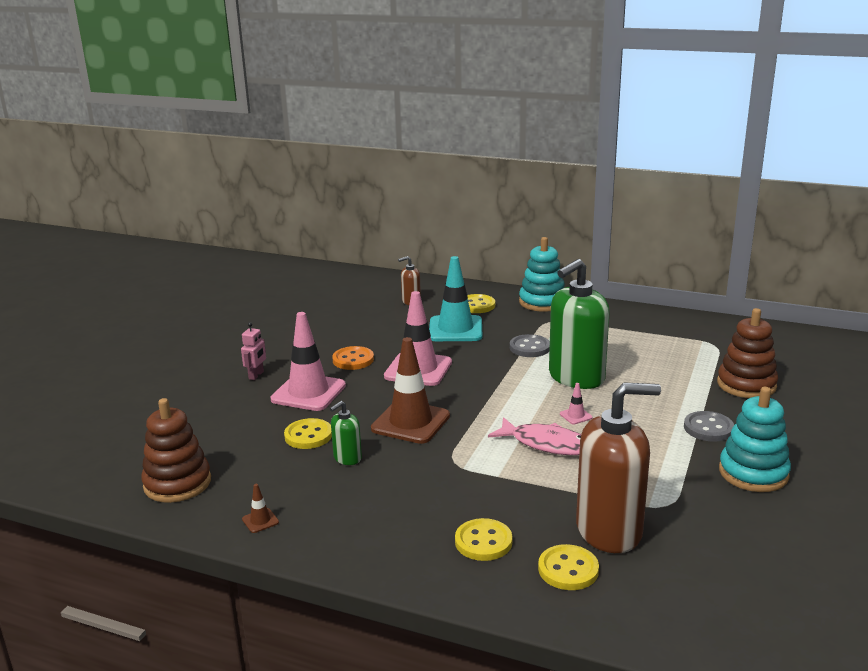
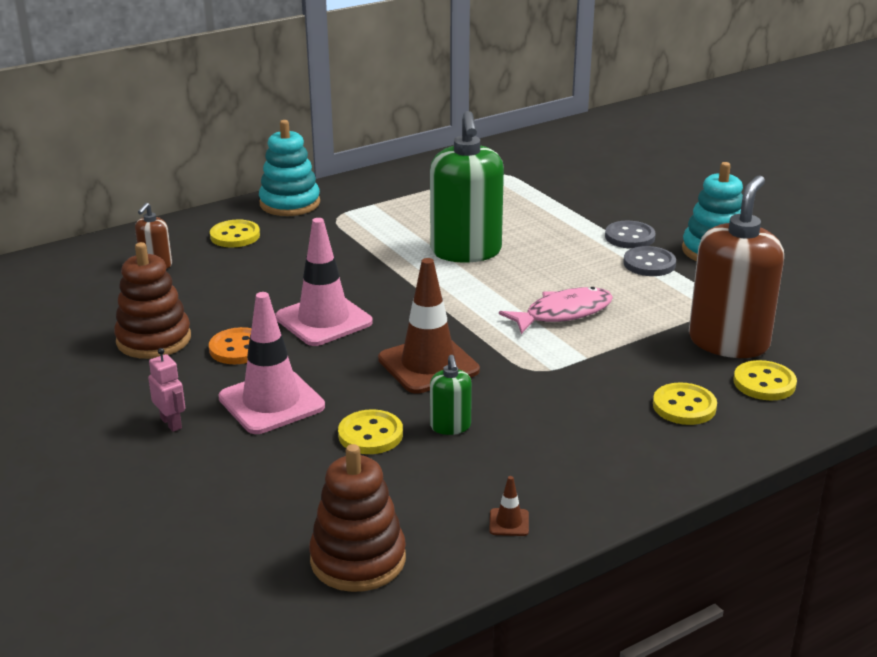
camera: 55 degrees left, 5 degrees up
(455, 329) = (269, 267): turquoise traffic cone -> none
(529, 348) = (373, 248): grey button -> grey button (649, 264)
(575, 416) = (533, 280): pink traffic cone -> none
(746, 385) = (584, 193): brown stacking toy -> brown stacking toy (154, 339)

